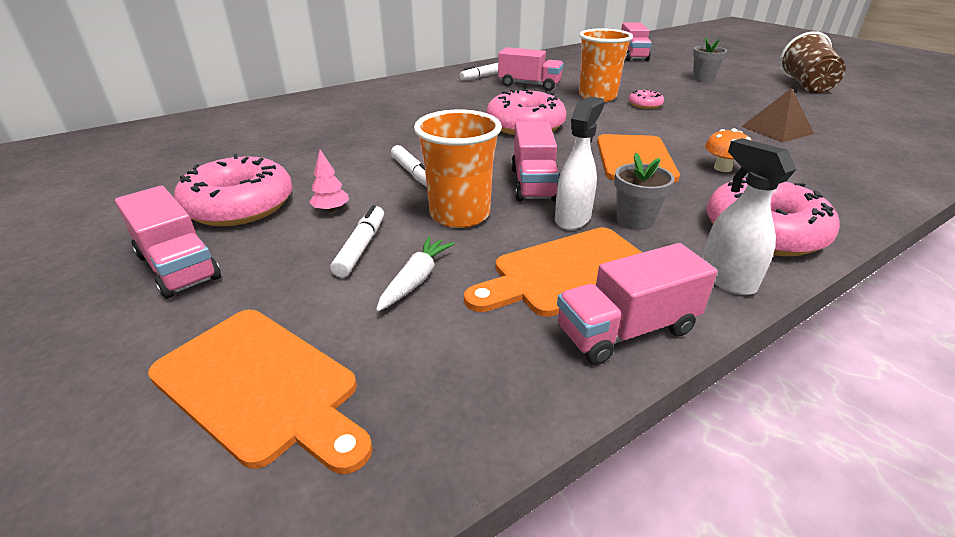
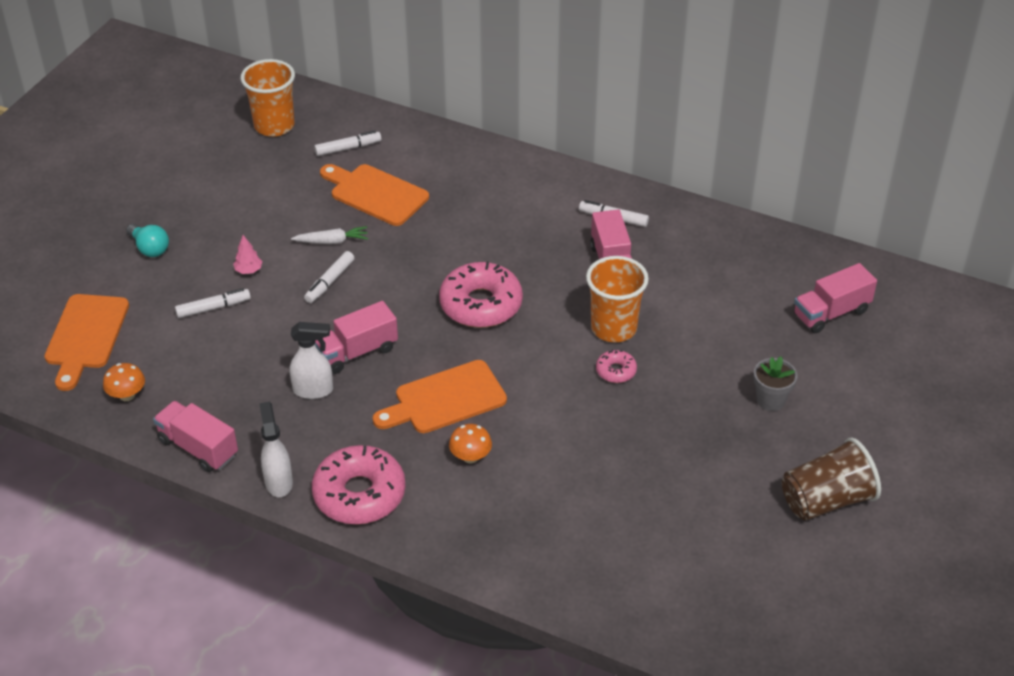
camera: 60 degrees right, 10 degrees up
(178, 267) = (149, 248): pink truck -> turquoise light bulb
(240, 205) = (226, 227): pink donut -> none
(249, 127) = (348, 148): none -> white marker
(416, 280) = (194, 347): white carrot -> white carrot (332, 241)
(454, 375) = (127, 395): none -> orange mushroom
(460, 215) = (282, 333): orange cup -> orange cup (274, 126)
(568, 272) = (241, 408): orange cutting board -> orange cutting board (375, 194)
(634, 220) = (332, 423): grey flower pot -> none
(726, 279) = (278, 482): white spray bottle -> white spray bottle turned 45 degrees counterclockwise
(777, 130) = (611, 485): brown pyramid -> none

